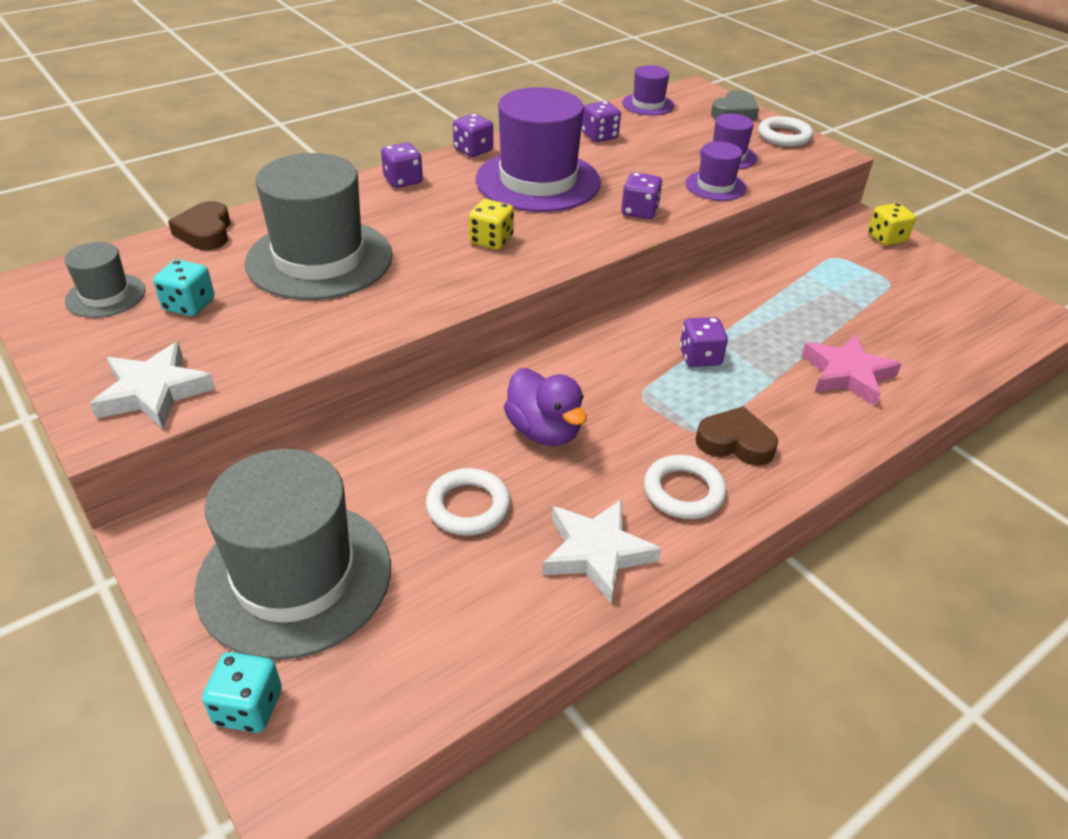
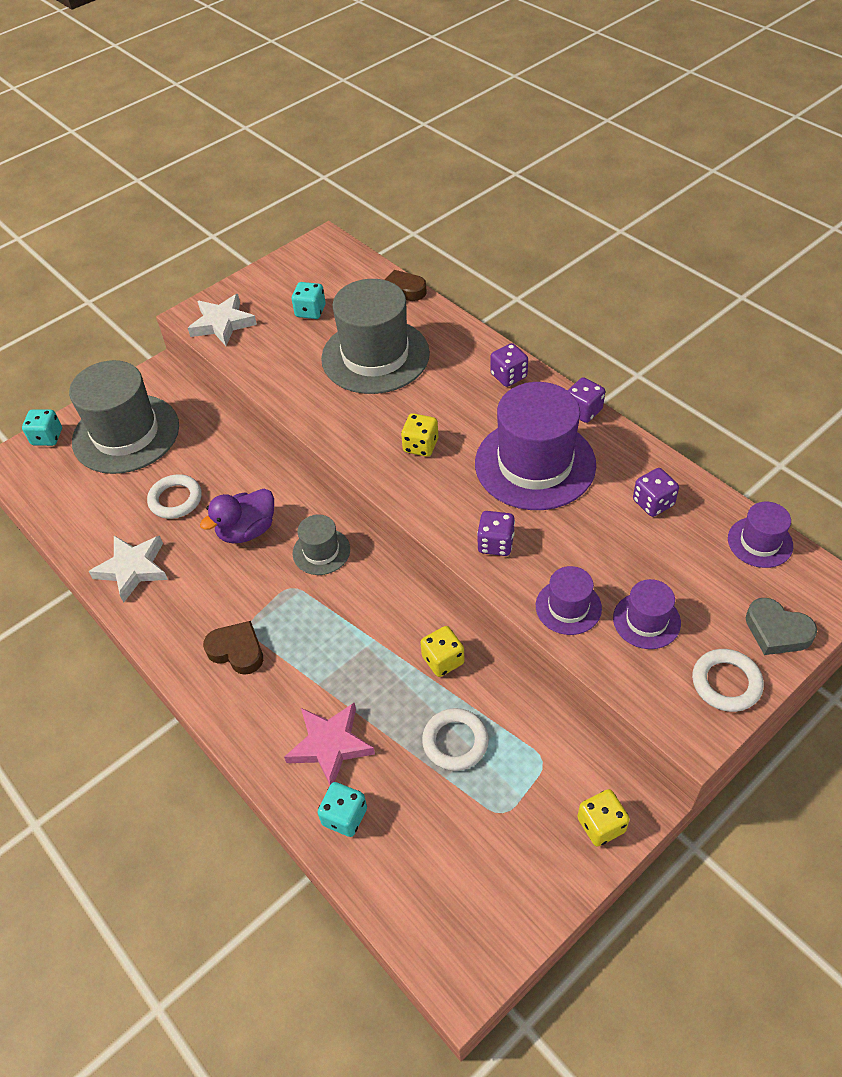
camera: 90 degrees right, 10 degrees up
(106, 295) = (317, 274): grey hat -> grey hat (321, 551)
(683, 491) = (185, 616): white ring -> white ring (455, 742)
(700, 357) = (344, 628): purple dice -> none
(735, 442) = (237, 651): brown heart -> brown heart turned 75 degrees counterclockwise
(737, 297) = (443, 660): none -> yellow dice
(923, 369) = (344, 816): none -> turquoise dice

